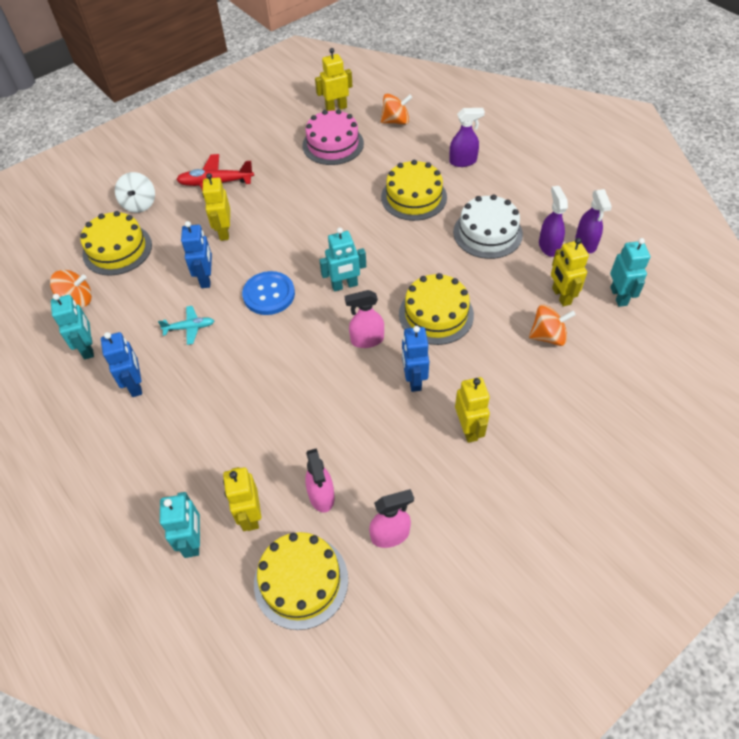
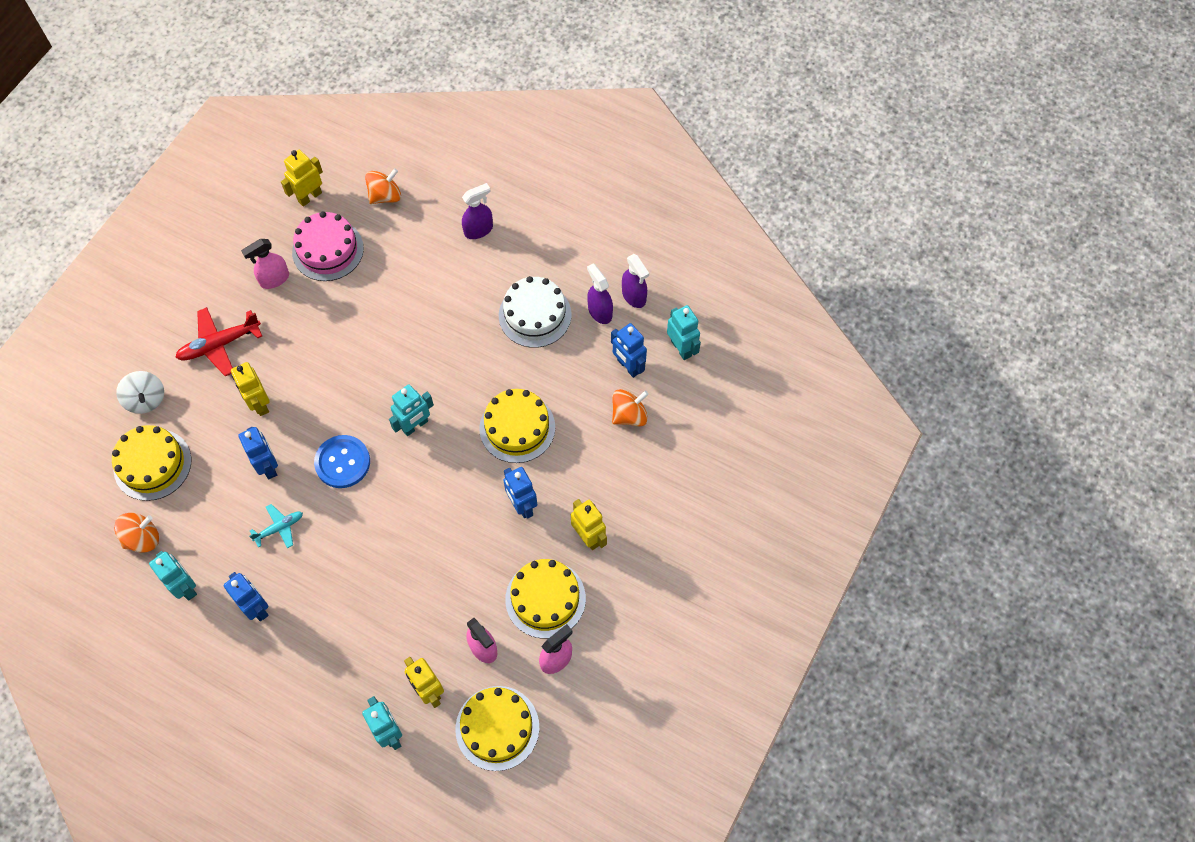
camera: 25 degrees left, 10 degrees up
(367, 340) = (461, 479): pink spray bottle -> pink spray bottle (274, 279)
(414, 197) = (444, 294): yellow cake -> yellow cake (545, 599)
(561, 296) = (628, 366): yellow robot -> blue robot

